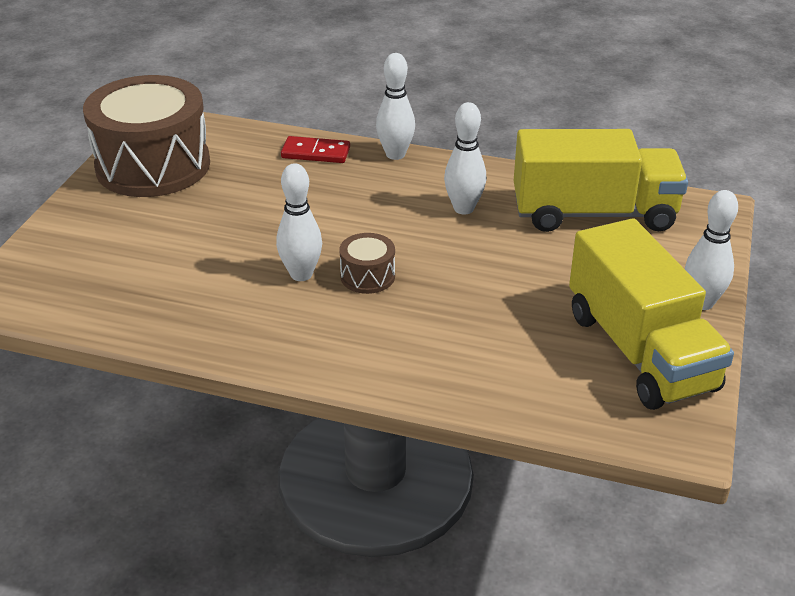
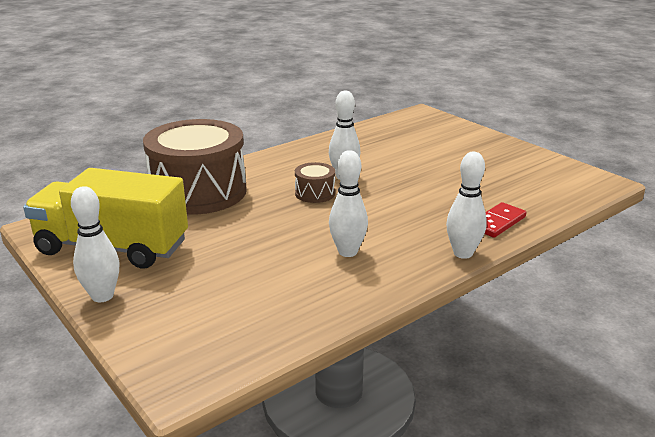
camera: 125 degrees right, 10 degrees down
(153, 166) = (529, 167): brown drum -> brown drum (199, 192)
(593, 213) = (265, 307): yellow truck -> none

